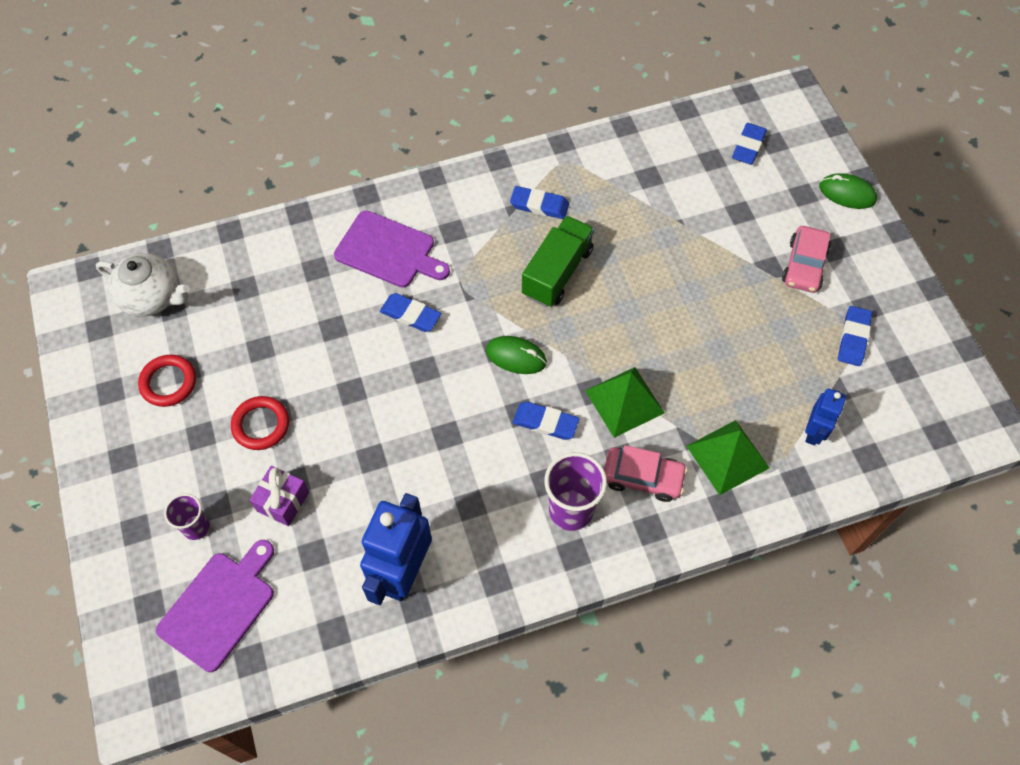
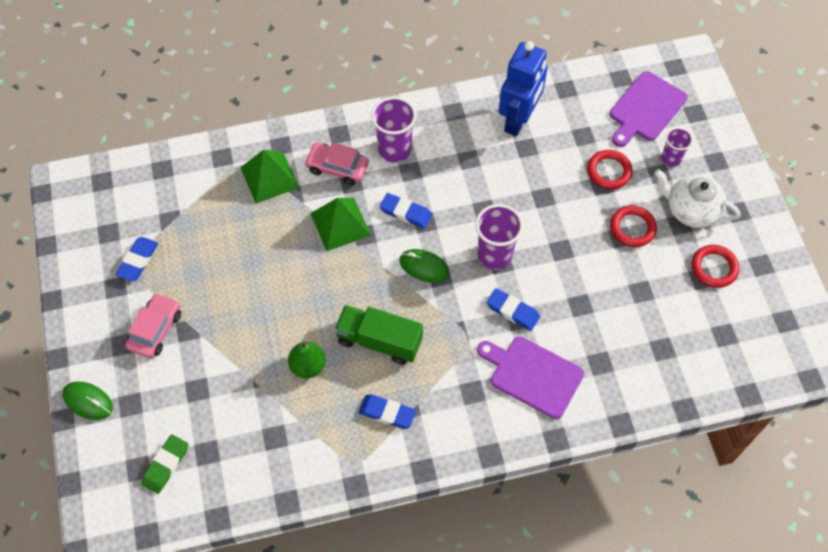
camera: 175 degrees left, 0 degrees up
(152, 297) = (745, 346): white teapot -> white teapot (691, 210)
(283, 501) = (609, 171): purple gift -> red ring
(432, 377) = (494, 255): none -> purple cup
(557, 272) = (379, 341): green truck -> green truck turned 75 degrees clockwise
(630, 242) = (308, 366): none -> green pear
(748, 146) = (166, 465): blue eraser -> green eraser
(814, 432) = (197, 190): blue robot -> none

